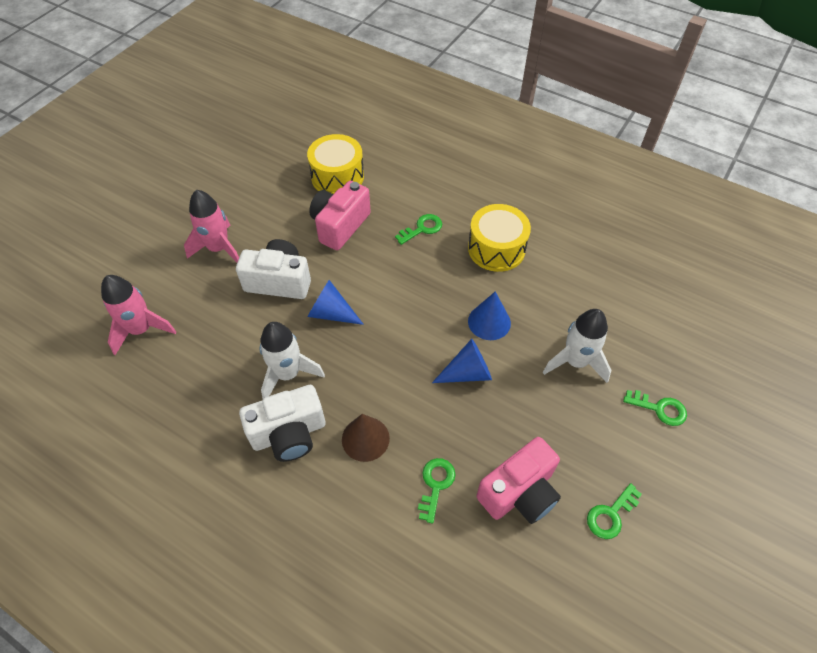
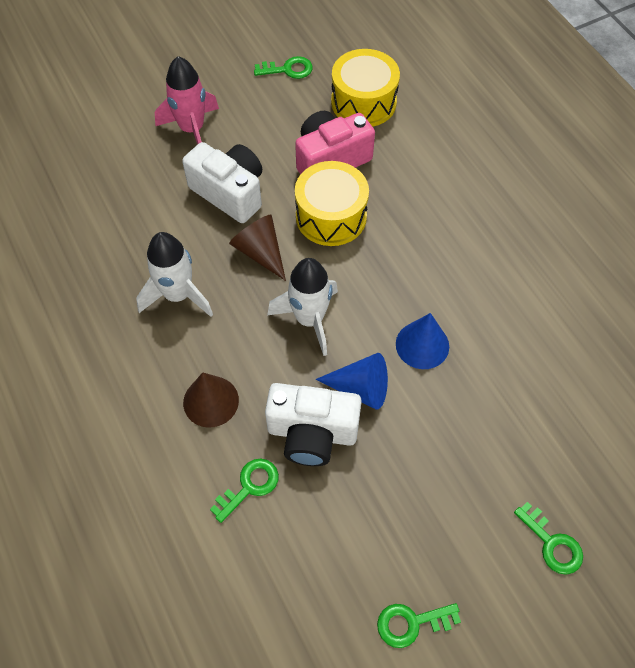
camera: 30 degrees right, 5 degrees up
(141, 330) = (71, 181): pink rocket -> none
(289, 433) = (141, 356): white camera -> white camera (312, 433)
(331, 313) = (260, 252): blue cone -> brown cone
(422, 228) = (418, 203): green key -> green key (288, 69)
(496, 249) = (488, 266): yellow drum -> yellow drum (331, 216)
(519, 492) = (329, 543): pink camera -> none
(575, 362) = (490, 439): white rocket -> white rocket (309, 319)

